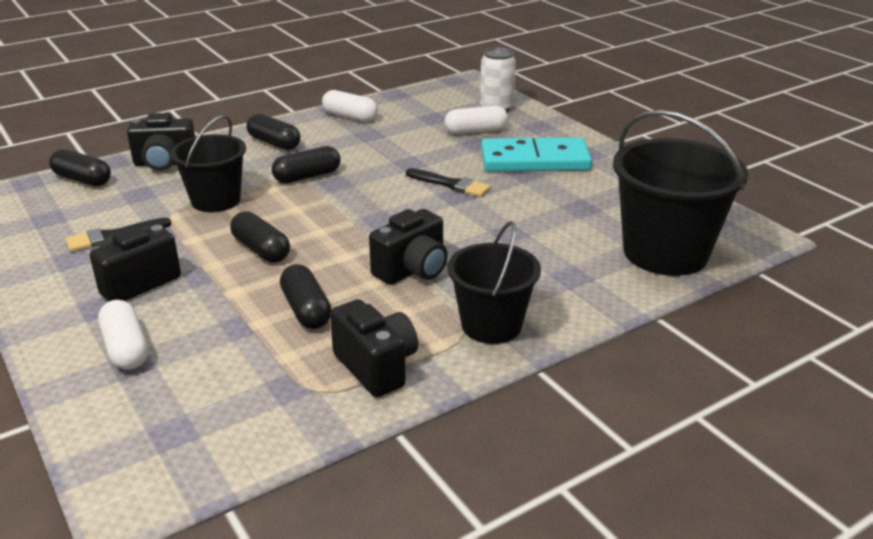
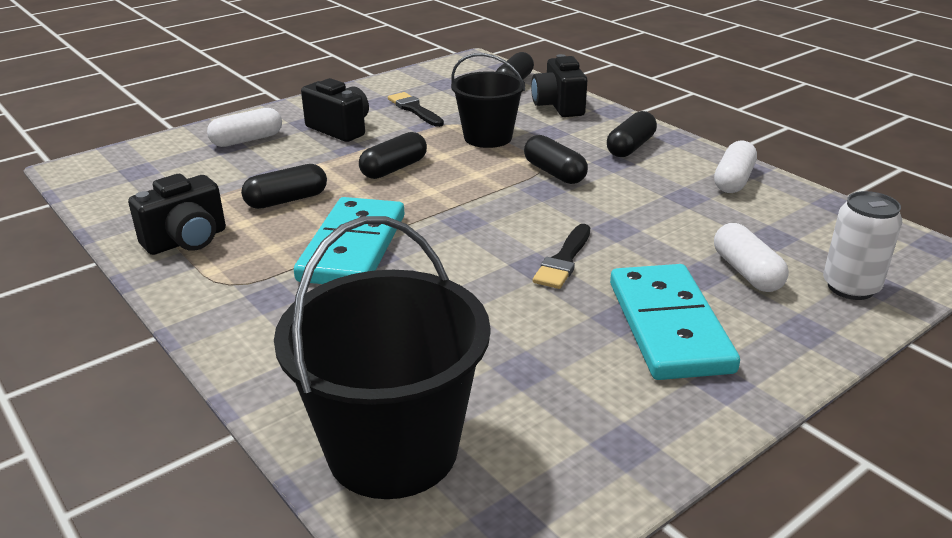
camera: 85 degrees right, 0 degrees up
(412, 270) = (352, 247): black camera -> turquoise domino
(491, 325) = (237, 300): black bucket -> none

